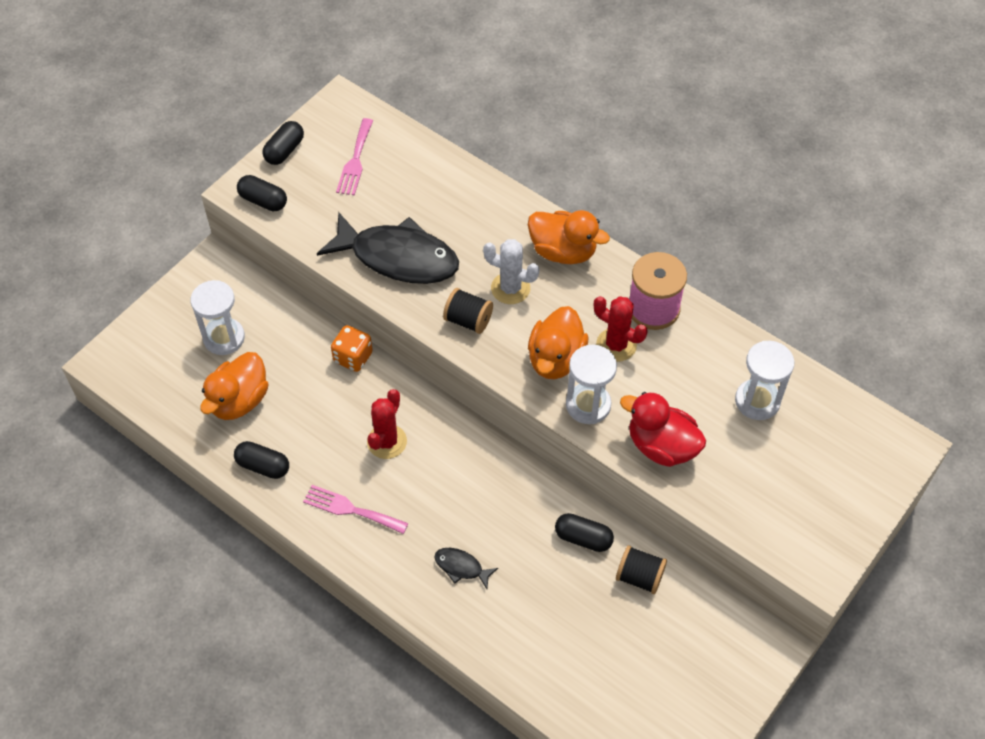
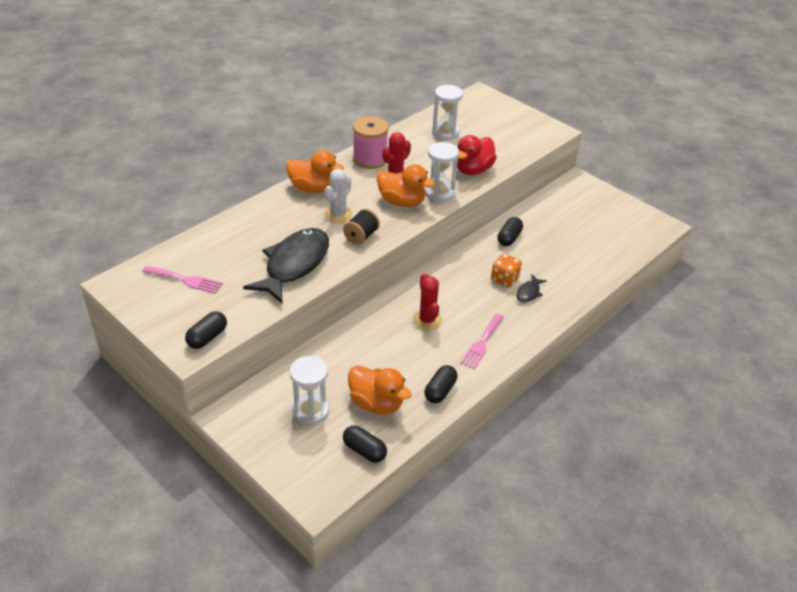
camera: 85 degrees left, 15 degrees down
(284, 151) = (155, 321): black capsule -> black capsule (364, 450)
(353, 357) = (348, 333): orange dice -> orange dice (504, 279)
(387, 442) = (427, 320): red cactus -> red cactus turned 45 degrees clockwise
(563, 251) = (313, 188): orange duck -> orange duck turned 75 degrees clockwise
(639, 577) = (535, 220): black spool -> none

